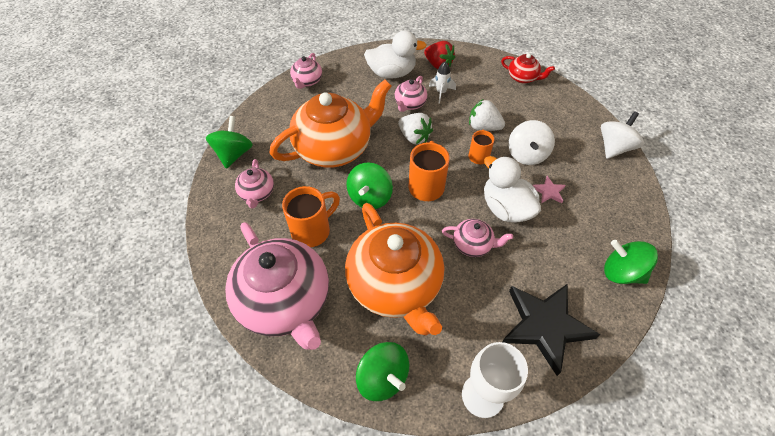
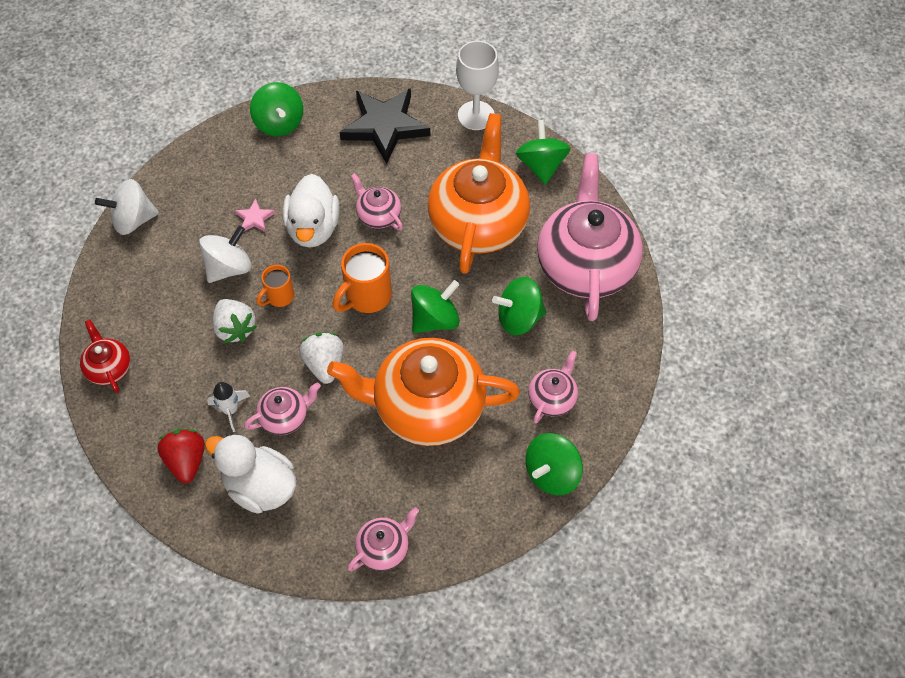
camera: 145 degrees left, 5 degrees up
(312, 230) = (519, 318): orange mug -> green spinning top

